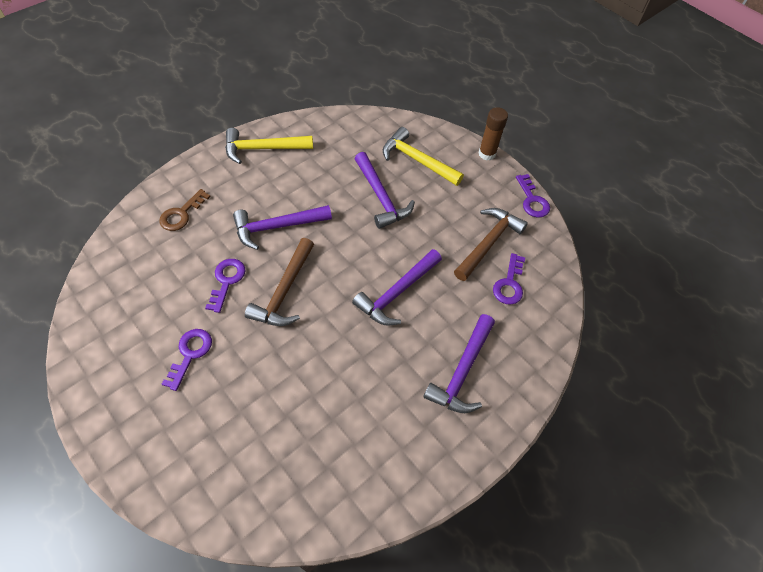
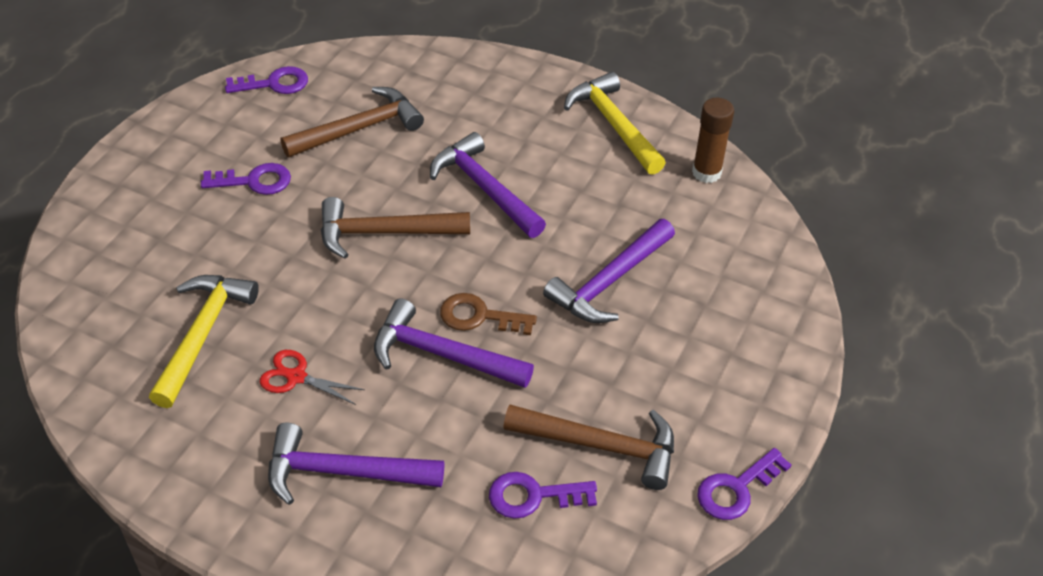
camera: 70 degrees right, 10 degrees down
(180, 275) = (359, 129): none -> brown hammer
(182, 214) = (452, 93): brown key -> brown key (479, 316)
(226, 281) = (372, 173): purple key -> purple key (274, 83)
(380, 377) = (296, 377): none -> red scissors
(417, 160) = (716, 304): yellow hammer -> yellow hammer (202, 335)
(487, 154) = (800, 394): brown glue stick -> brown glue stick (706, 173)

